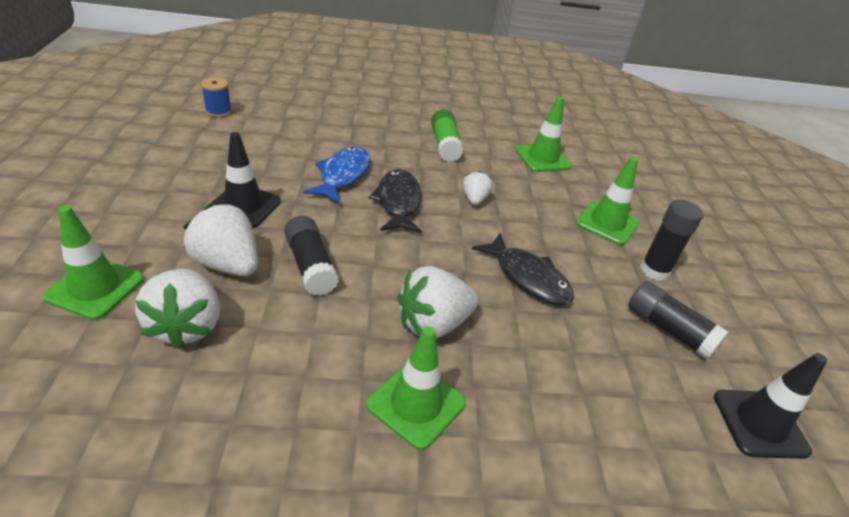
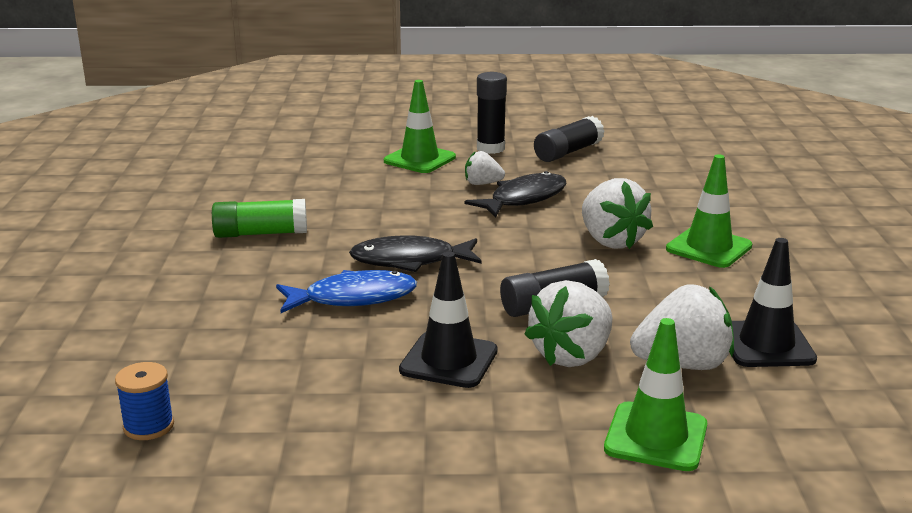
camera: 85 degrees left, 15 degrees down
(342, 175) = (353, 298): blue fish -> blue fish turned 150 degrees clockwise
(474, 199) = (392, 219): white strawberry -> white strawberry (482, 184)
(542, 158) = (289, 179): green traffic cone -> none
(759, 424) = (651, 138): black traffic cone -> black traffic cone (766, 345)

